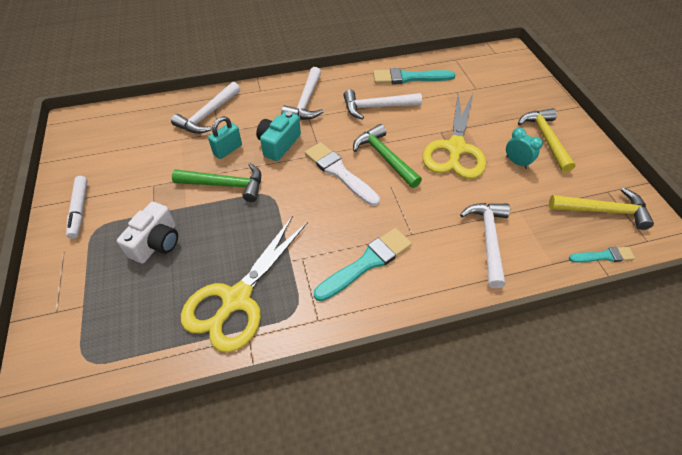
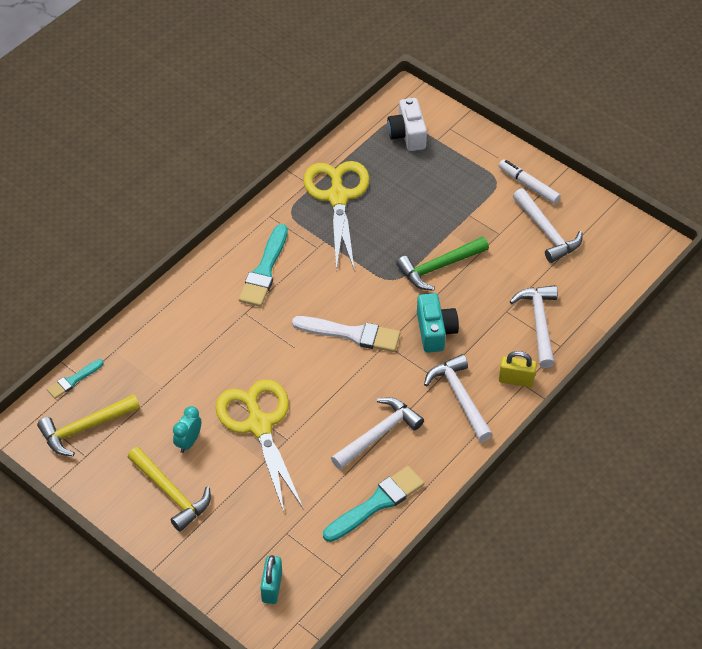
camera: 145 degrees right, 0 degrees up
(157, 243) = (438, 198): white camera -> white camera (407, 134)
(228, 150) = (475, 299): turquoise padlock -> turquoise padlock (272, 587)
(262, 94) = (516, 380): none -> yellow padlock
(384, 157) = (322, 374): green hammer -> none
(488, 239) = (178, 342): white hammer -> white hammer (547, 232)
(516, 162) = (188, 442): turquoise clock -> turquoise clock turned 105 degrees clockwise

